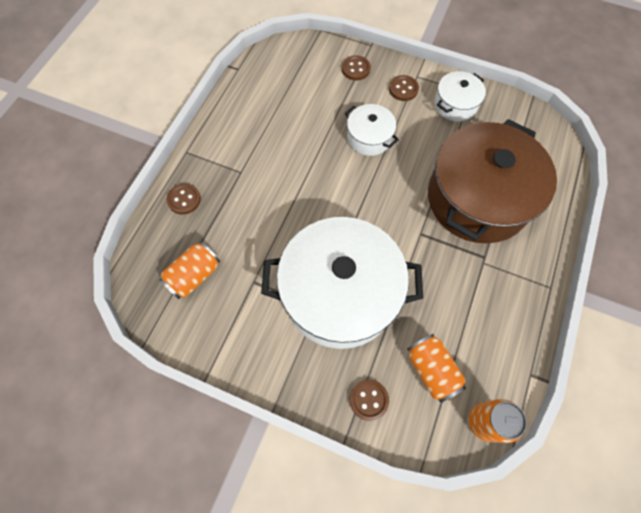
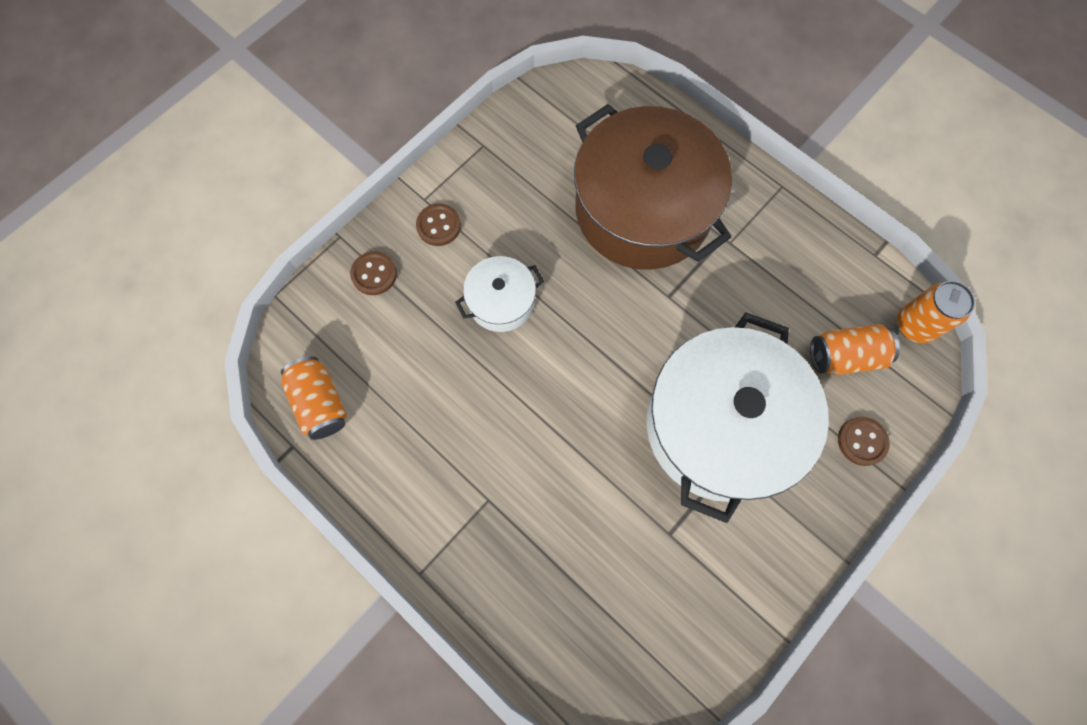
camera: 70 degrees left, 5 degrees up
(184, 199) = (504, 599): brown button -> none
(194, 275) = (634, 616): orange can -> orange can (320, 403)
(455, 105) = (493, 173): white pot -> none

